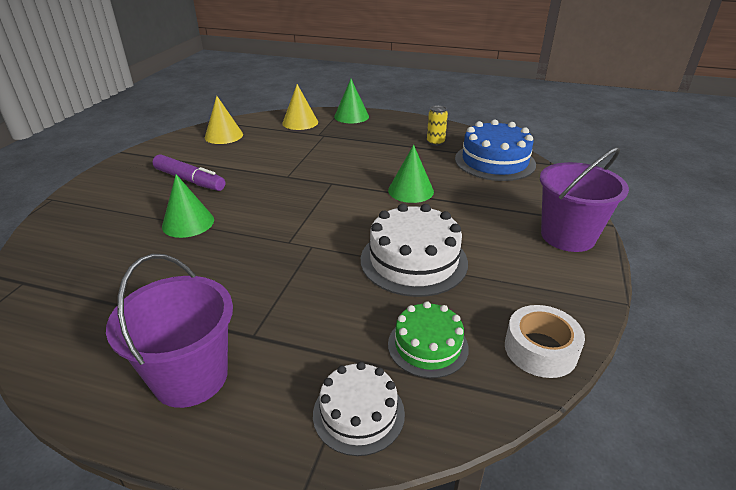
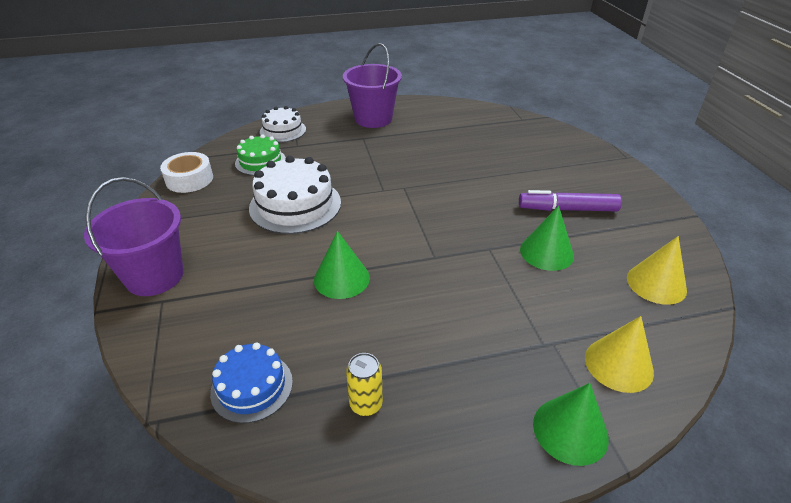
camera: 150 degrees right, 5 degrees up
(188, 223) = (497, 175): green cone -> green cone (546, 252)
(494, 161) = (252, 387): blue cake -> blue cake, size x0.61

